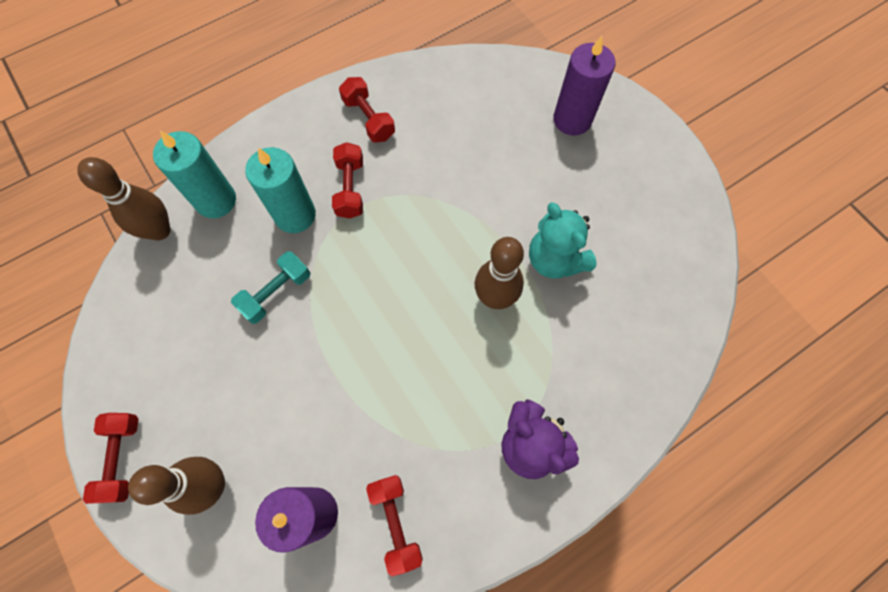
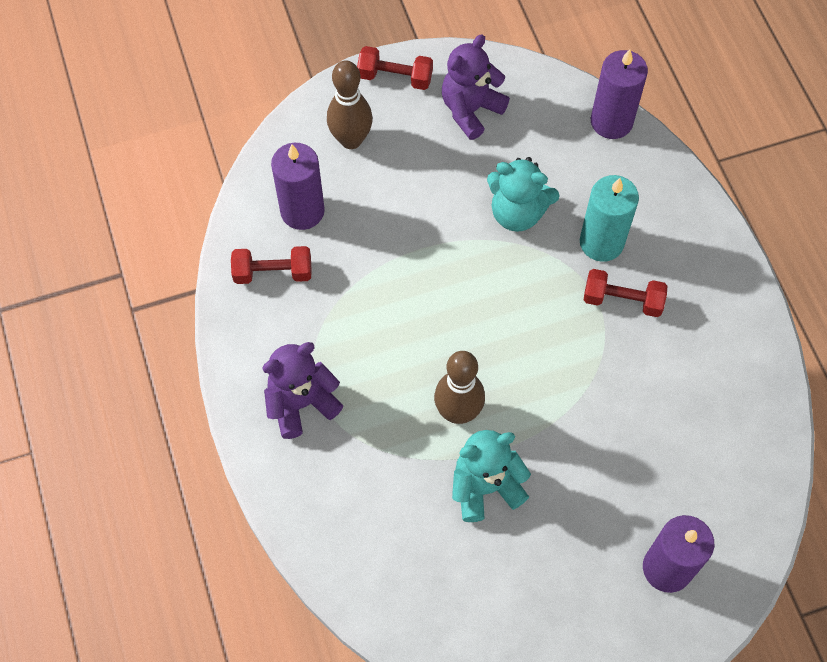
camera: 105 degrees right, 5 degrees down
(159, 231) = (611, 121): brown bowling pin -> purple candle
(159, 365) = (470, 110): none -> purple teddy bear
(216, 200) = (635, 173): turquoise candle -> none
(276, 293) = (517, 212): turquoise dumbbell -> turquoise teddy bear
(368, 119) = (712, 337): red dumbbell -> none

